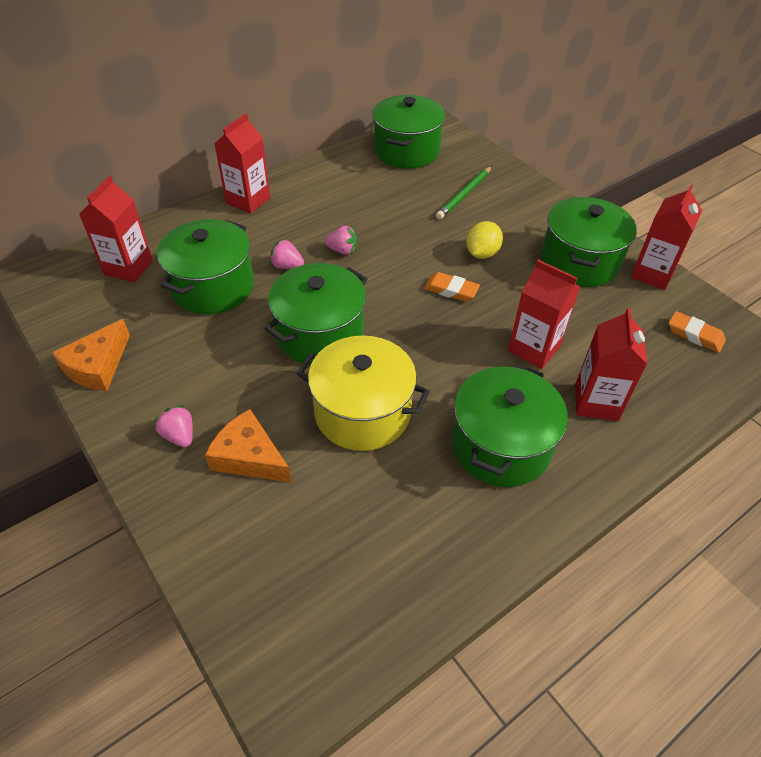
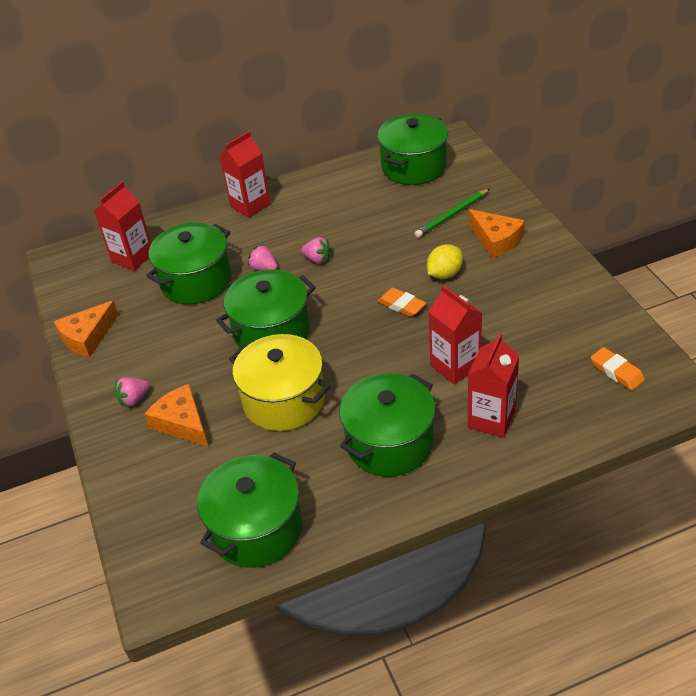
camera: 20 degrees right, 5 degrees down
(179, 436) = (134, 399): pink strawberry -> pink strawberry turned 105 degrees counterclockwise
(518, 215) = (496, 240): none -> orange cheese
(579, 262) = (536, 291): green pot -> green pot (256, 528)
(652, 274) = (603, 310): red carton -> none

